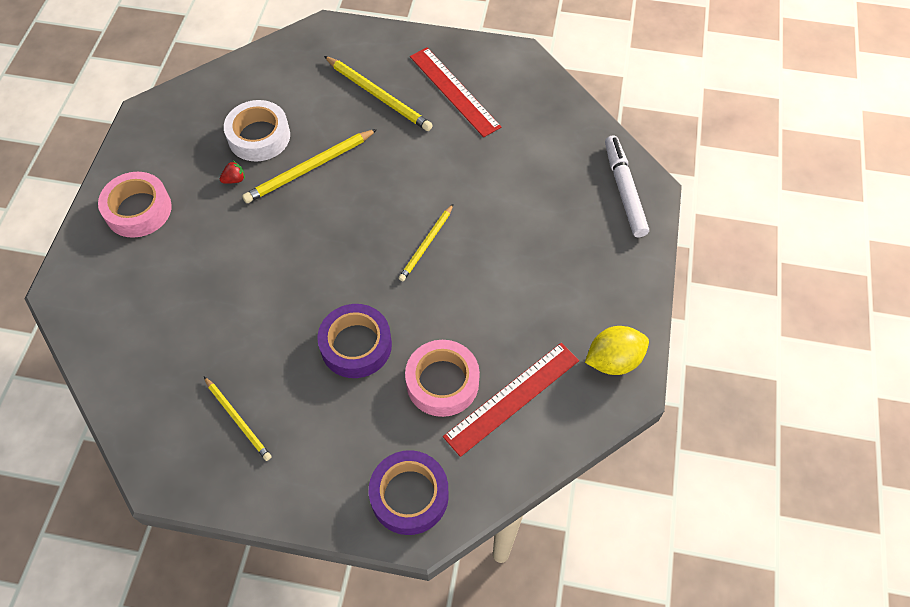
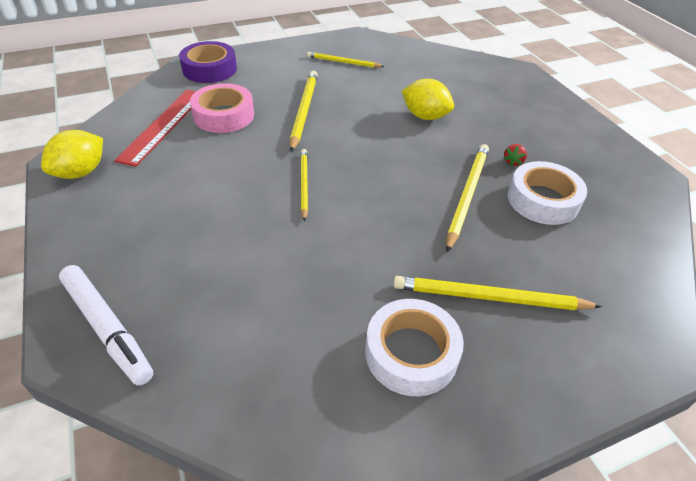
camera: 145 degrees right, 15 degrees down
(138, 210) = (546, 118): pink tape -> none
(245, 272) = (425, 116): none -> yellow lemon
(356, 345) = (304, 111): purple tape -> yellow pencil
(454, 91) = (411, 353): red ruler -> white tape

